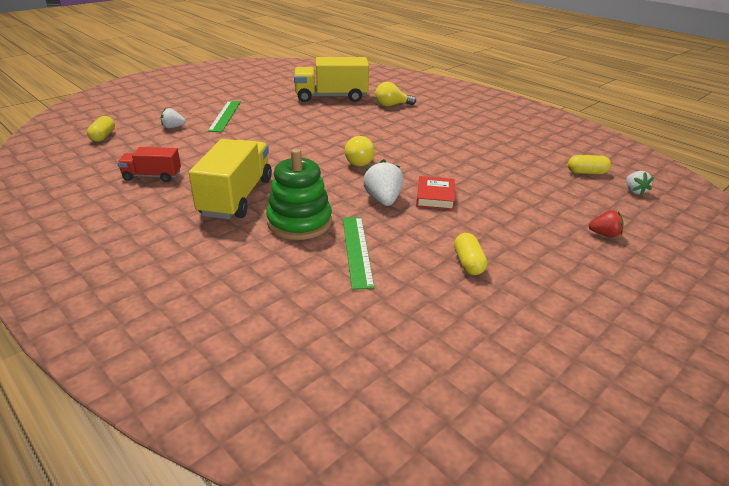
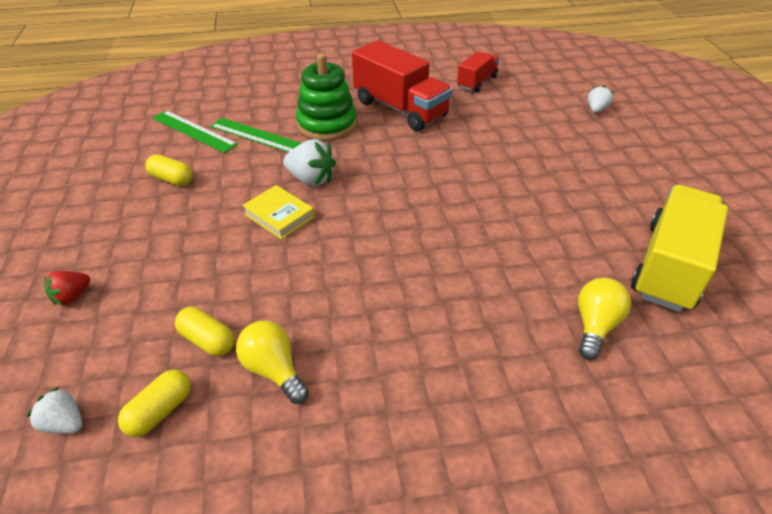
camera: 125 degrees right, 10 degrees up
(103, 136) = (590, 73): yellow capsule -> yellow capsule (207, 340)
(225, 116) = (619, 148): green ruler -> green ruler (193, 131)
(236, 197) = (400, 109): yellow truck -> red truck
(361, 161) = (406, 200): yellow light bulb -> yellow light bulb (274, 370)
(435, 196) = (279, 215): red book -> yellow book

